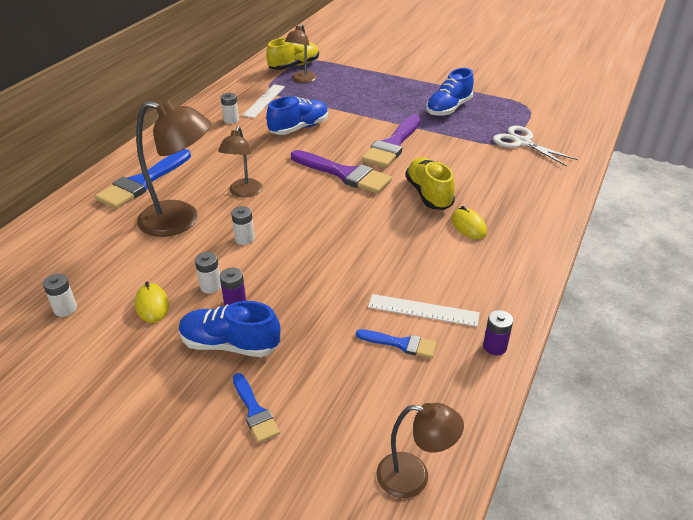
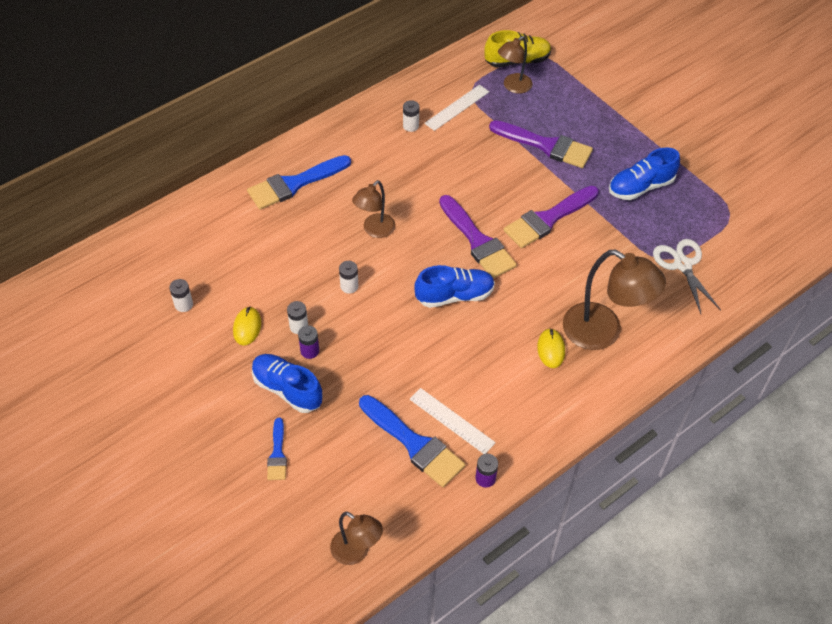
camera: 25 degrees right, 15 degrees up
(181, 220) = (307, 244): brown lamp -> brown lamp (603, 333)
(299, 128) = (470, 161): blue shoe -> blue shoe (454, 295)
(355, 104) = (546, 145): none -> purple brush
(401, 344) = (414, 444): blue brush -> blue brush, size x1.87
(428, 194) = (540, 297): yellow shoe -> none

